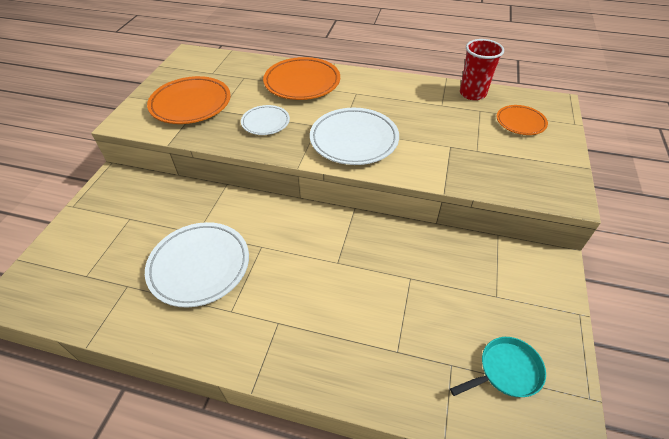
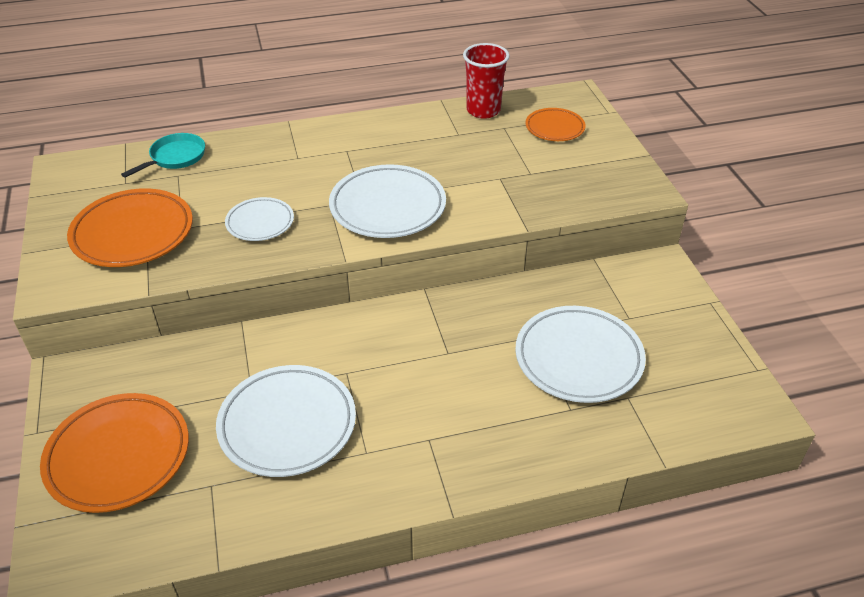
camera: 30 degrees left, 5 degrees down
(302, 83) = (266, 158): orange plate -> orange plate (118, 456)
(432, 312) = (578, 358): none -> white plate
(506, 371) = (678, 379): turquoise pan -> turquoise pan (175, 157)

